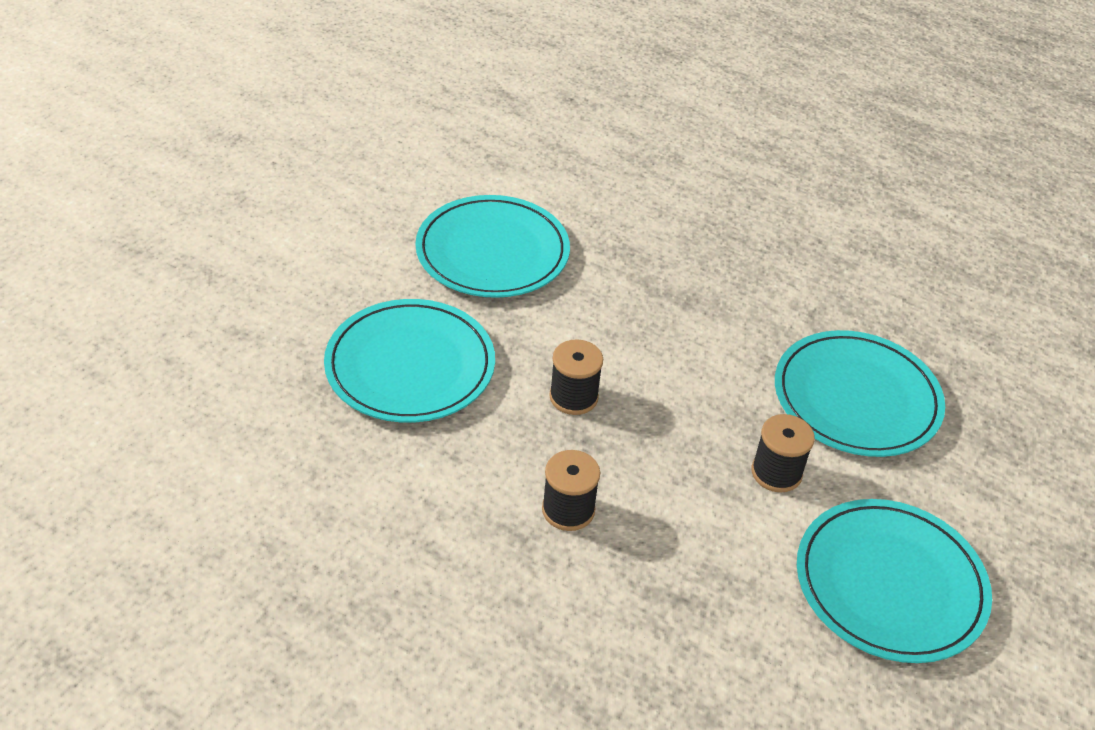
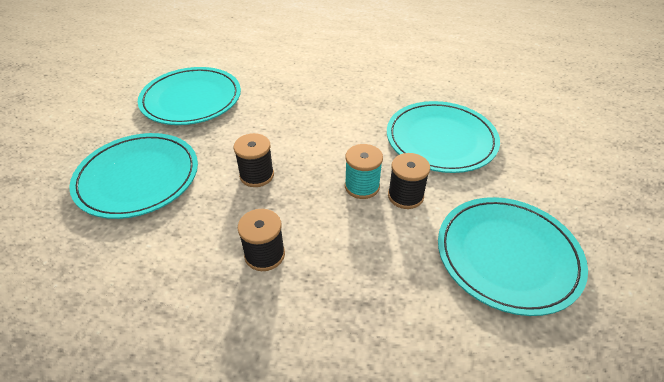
camera: 10 degrees left, 0 degrees up
(718, 445) = (362, 186): none -> turquoise spool

